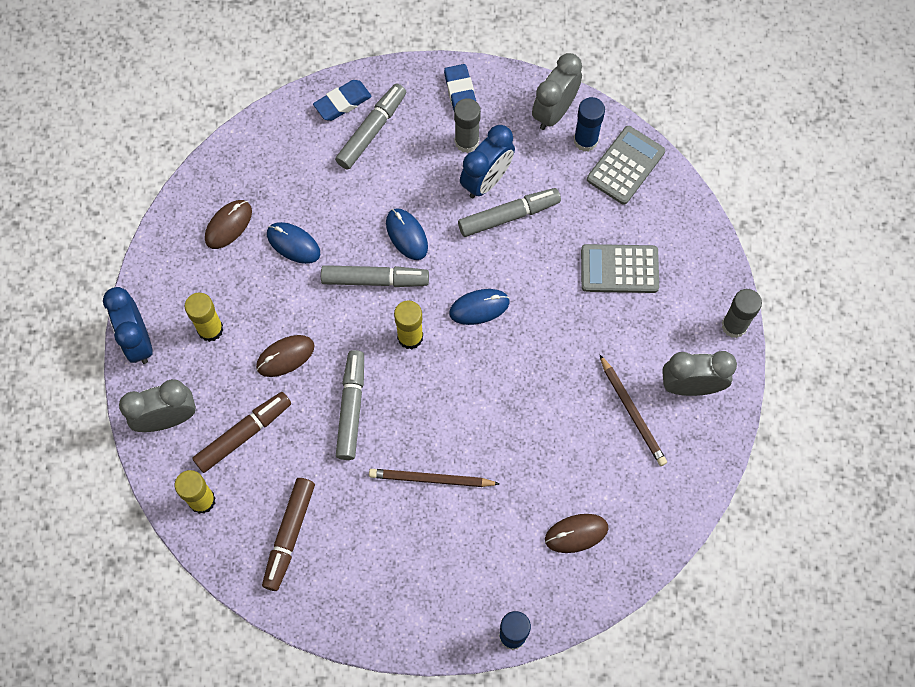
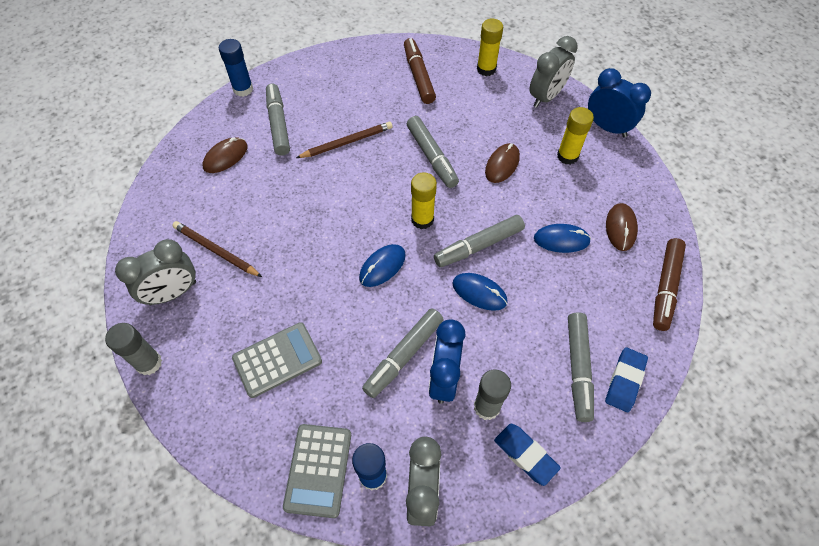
camera: 150 degrees right, 10 degrees down
(243, 434) = (491, 110): brown marker -> brown marker (665, 287)
(495, 551) = (278, 124): none -> grey marker

